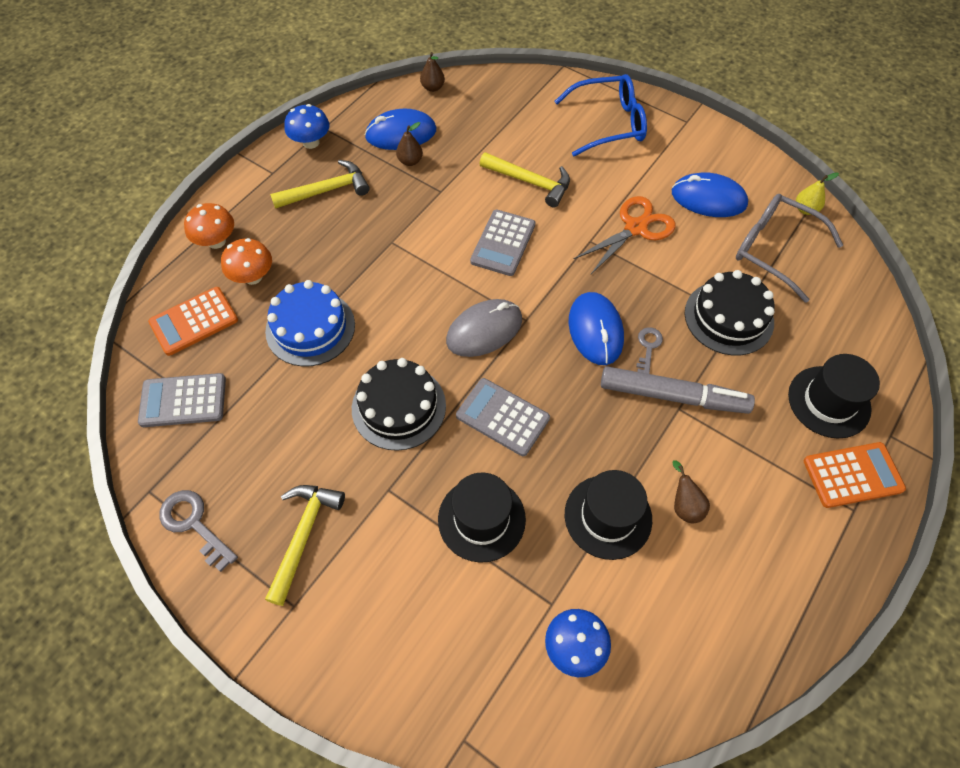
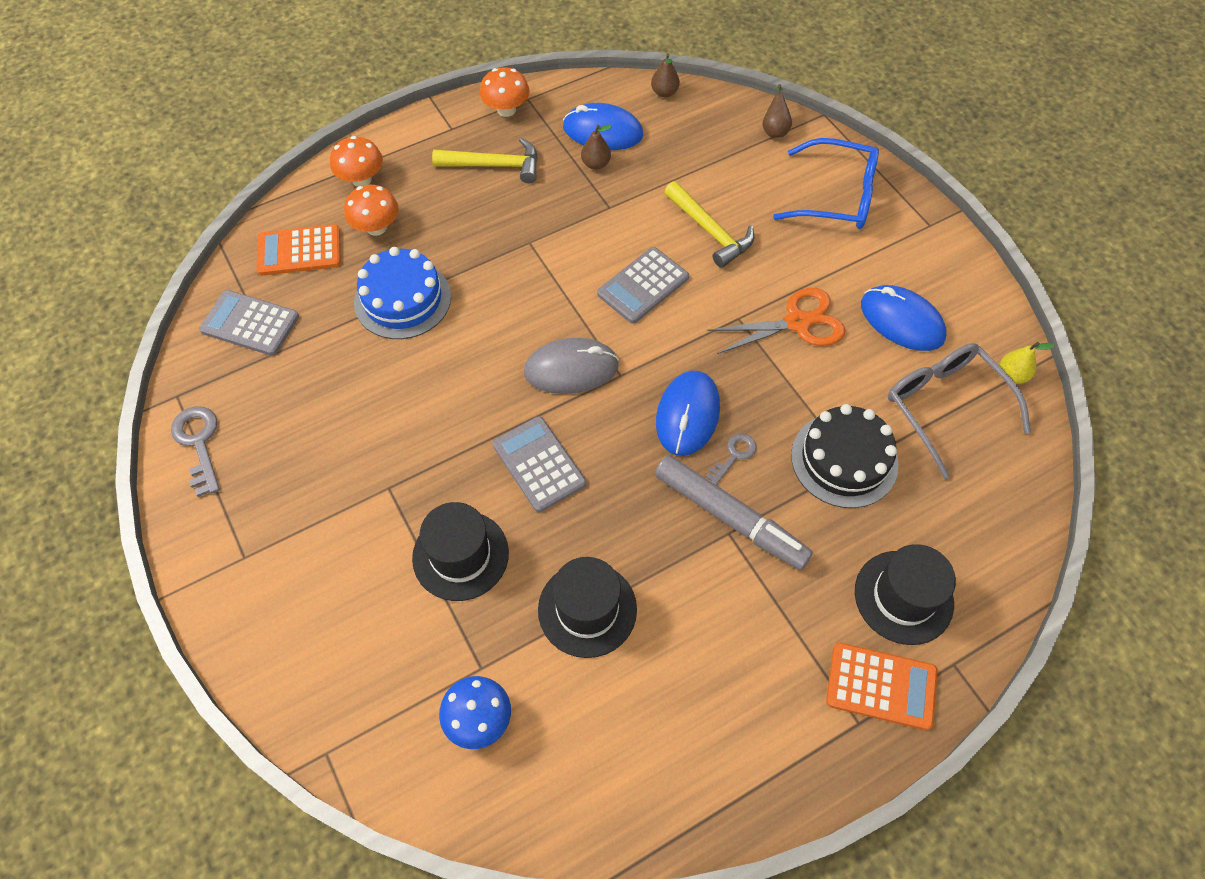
camera: 25 degrees right, 0 degrees up
(303, 536) = (287, 497): yellow hammer -> none
(311, 142) = (506, 110): blue mushroom -> orange mushroom
(399, 407) = (443, 411): black cake -> none
(684, 505) = (674, 634): brown pear -> brown pear (775, 129)

